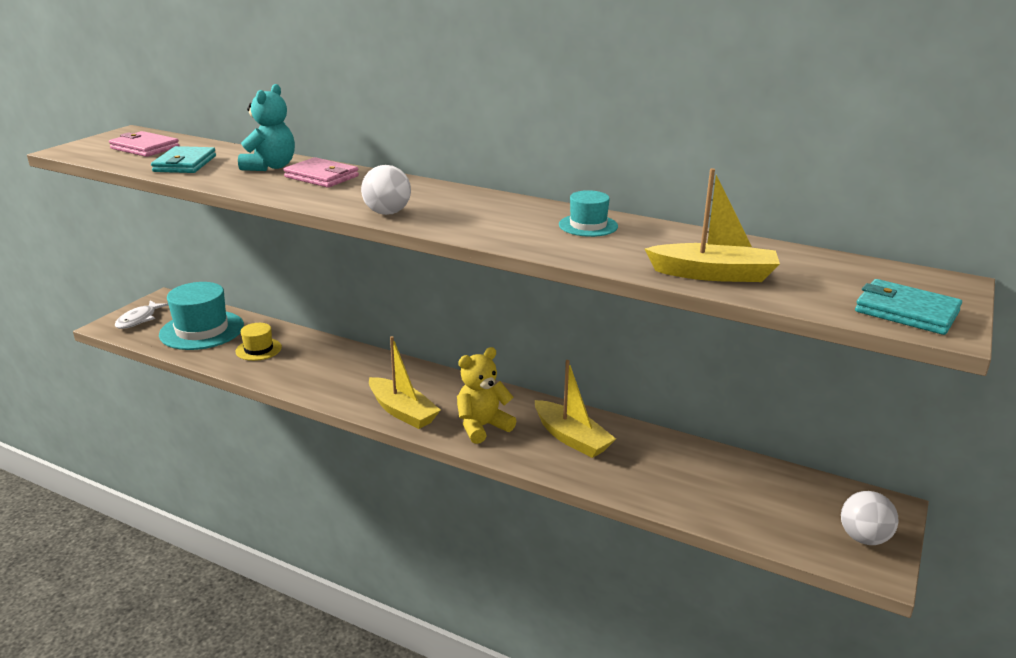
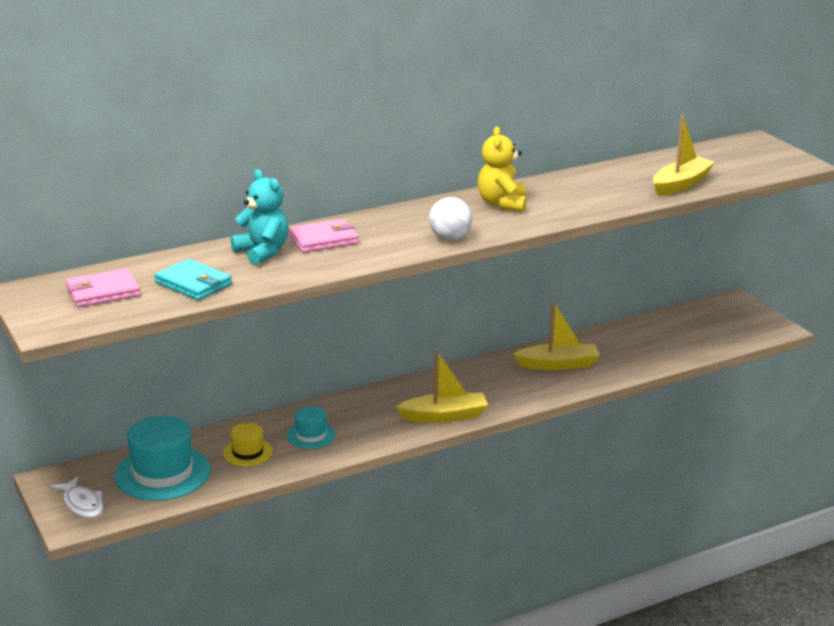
camera: 55 degrees left, 0 degrees up
(482, 426) = (504, 391): yellow teddy bear -> yellow teddy bear (502, 204)
(588, 225) = (561, 188): turquoise hat -> turquoise hat (311, 435)
(864, 538) = (753, 320): white ball -> none
(906, 312) = (777, 163): turquoise wallet -> none

